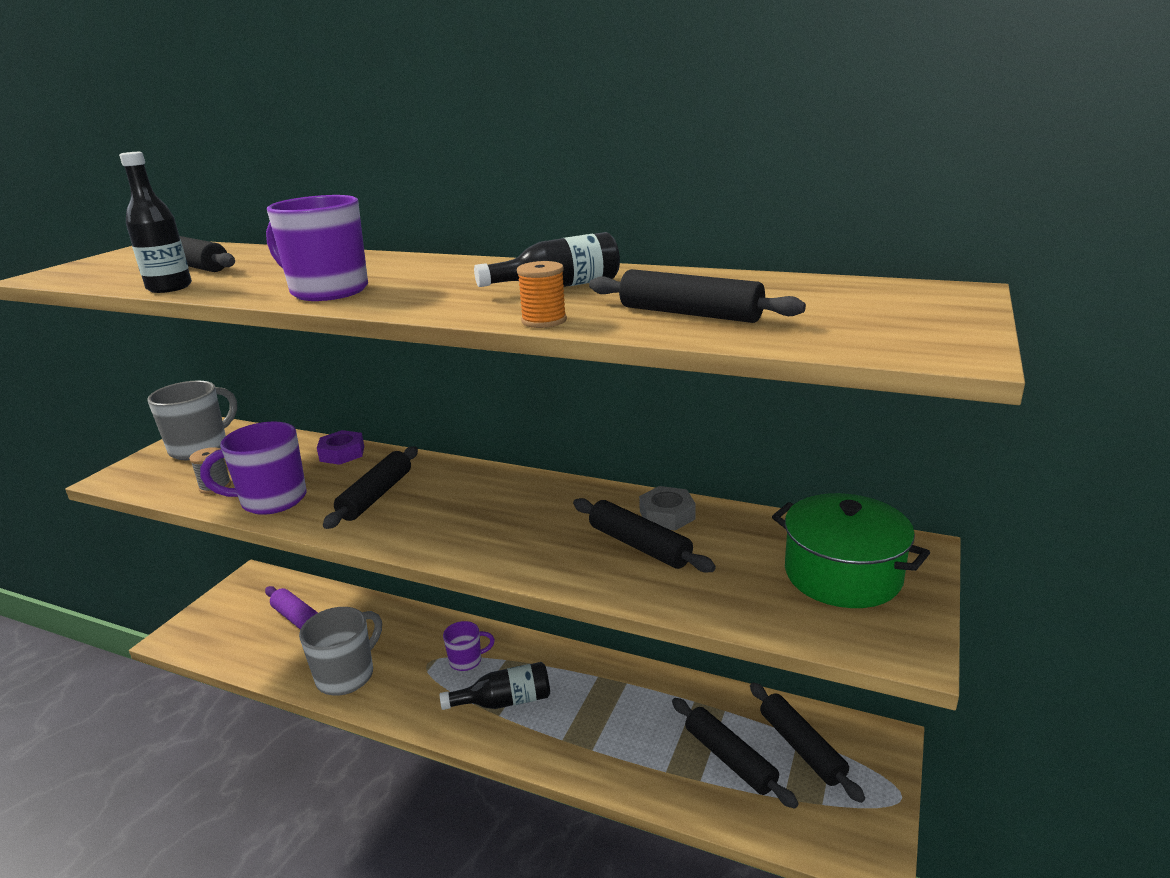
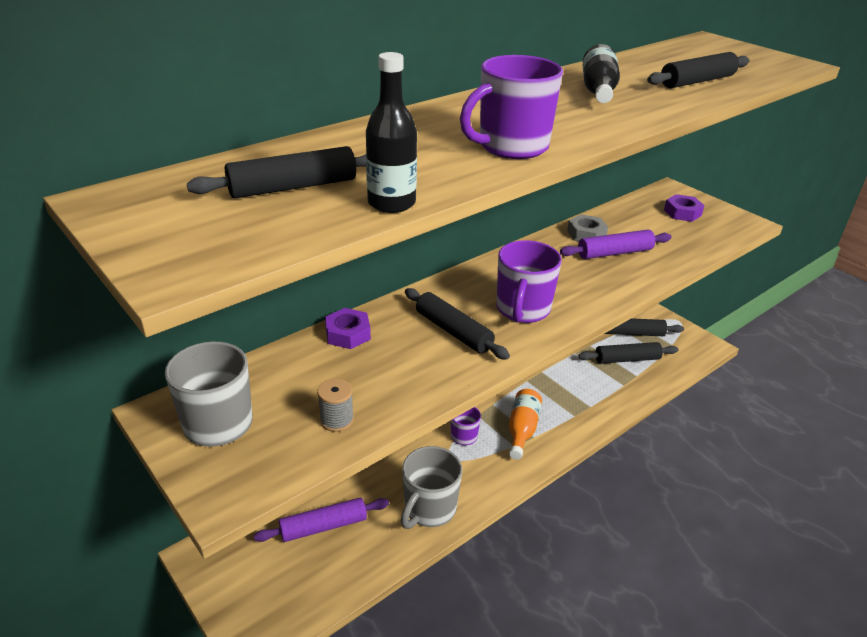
camera: 65 degrees left, 10 degrees up
(271, 500) = (406, 387): purple mug -> purple mug (522, 310)
(347, 675) = (429, 509): grey mug -> grey mug turned 120 degrees counterclockwise
(505, 701) = (522, 430): black bottle -> orange bottle
(544, 321) = (677, 108): orange spool -> none
(639, 545) = (614, 253): black rolling pin -> purple rolling pin
(842, 574) = (682, 213): green pot -> purple nut

